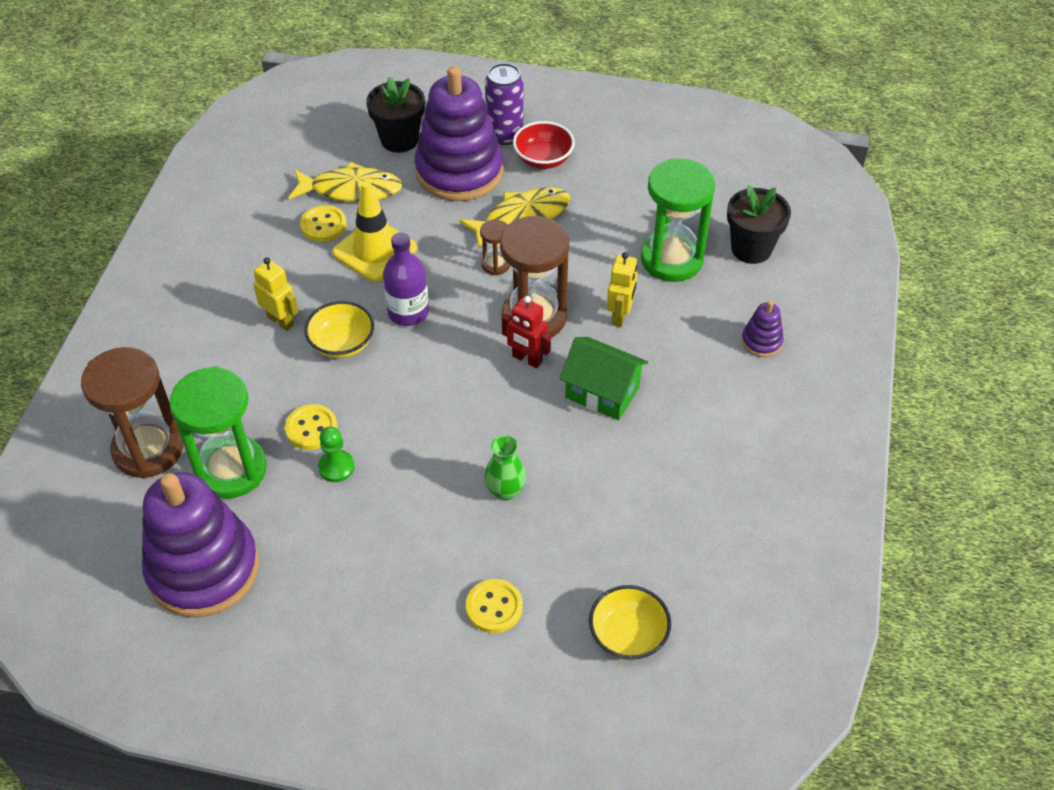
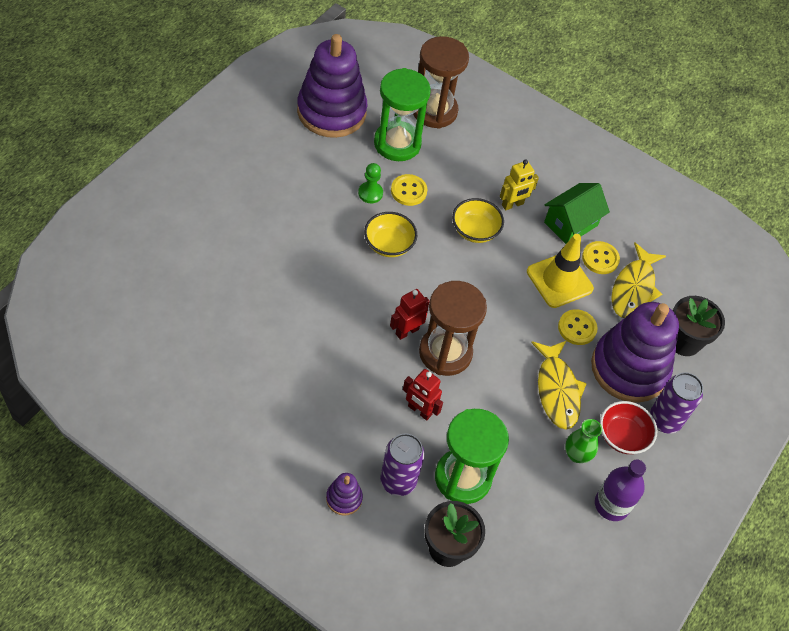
camera: 105 degrees right, 5 degrees up
(408, 312) = (487, 278): purple bottle -> purple bottle (611, 505)
(494, 607) = (220, 232): yellow button -> yellow button (577, 328)
(495, 264) = (511, 351): brown hourglass -> none
(505, 490) = (301, 272): green vase -> green vase (576, 454)
(602, 392) = (352, 364): green house -> green house (570, 224)
(620, 316) = (419, 410): yellow robot -> red robot
(628, 635) = (157, 290): yellow bowl -> yellow bowl (389, 244)
(711, 306) = (398, 481): none -> purple can

